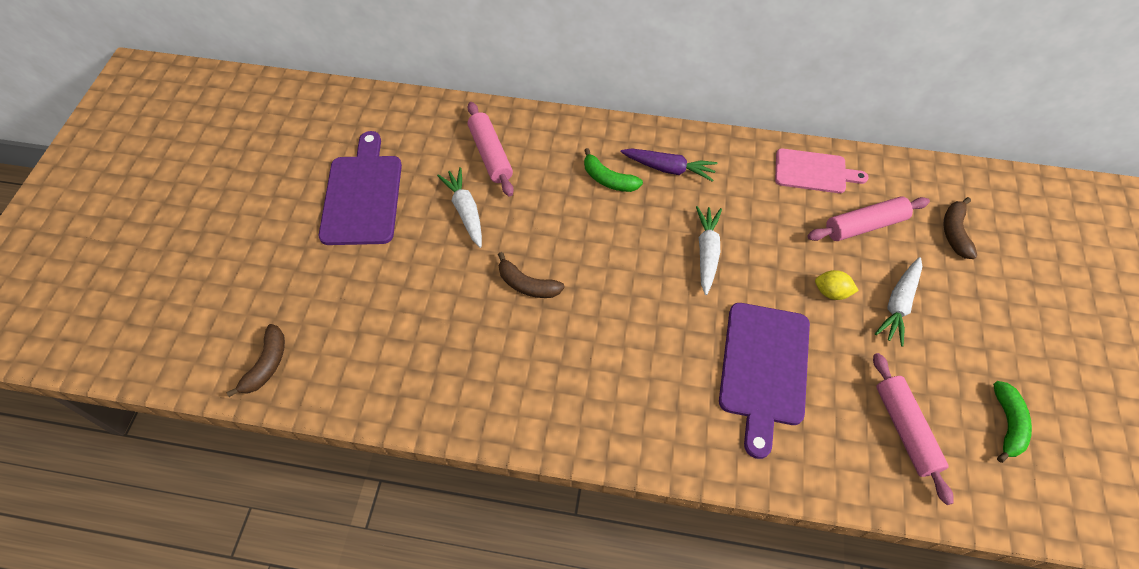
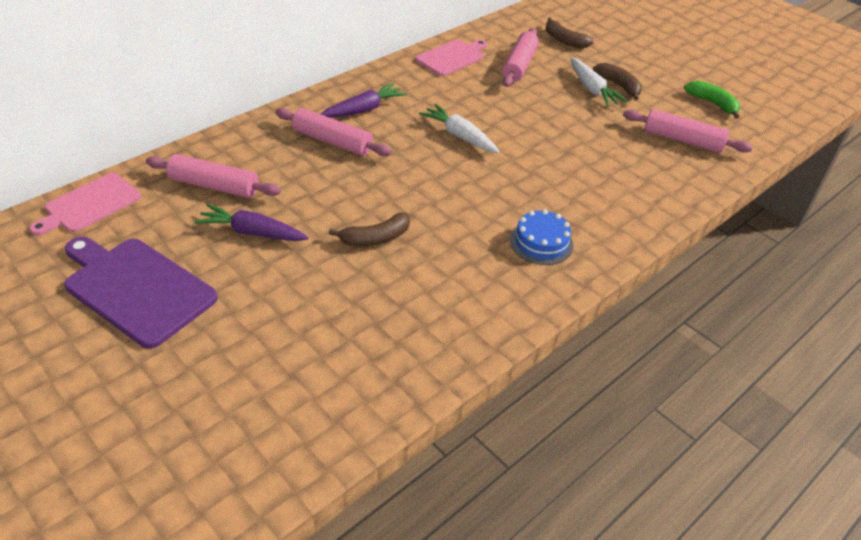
camera: 55 degrees left, 15 degrees down
(267, 364) = (244, 470): brown banana -> brown banana (619, 86)
(412, 111) = (89, 204): none -> pink cutting board
(465, 211) = (252, 232): white carrot -> purple carrot
(608, 179) = (332, 141): green banana -> pink rolling pin
(629, 398) = (541, 242): none -> blue cake
(764, 368) = (582, 167): purple cutting board -> none
(831, 292) = (554, 107): yellow lemon -> none

